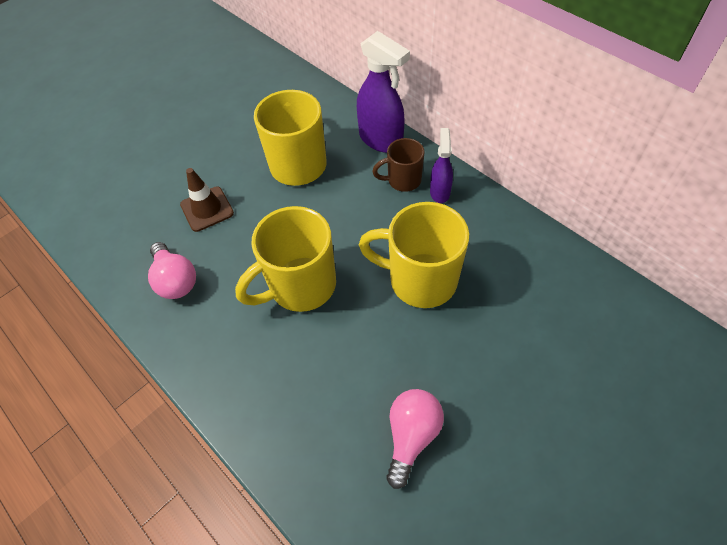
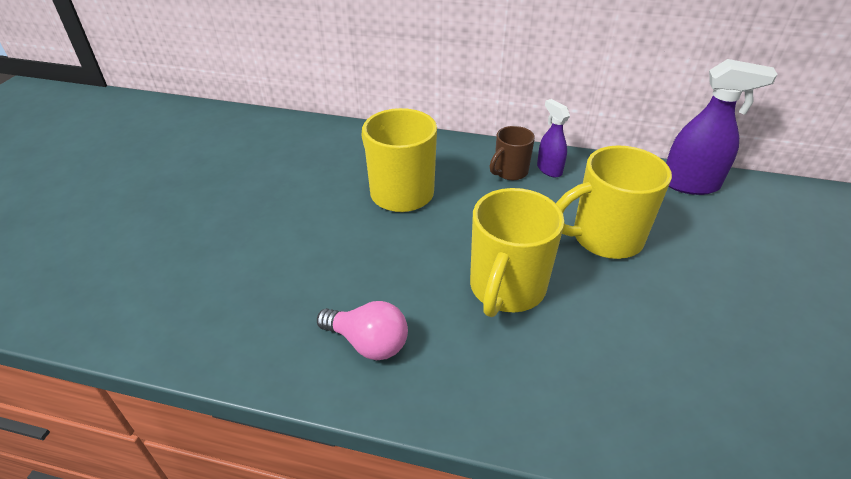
camera: 35 degrees left, 15 degrees down
(207, 209) = (340, 264): brown traffic cone -> none
(381, 140) = (459, 150): purple spray bottle -> purple spray bottle (690, 184)
(411, 436) = (733, 361): pink light bulb -> none

